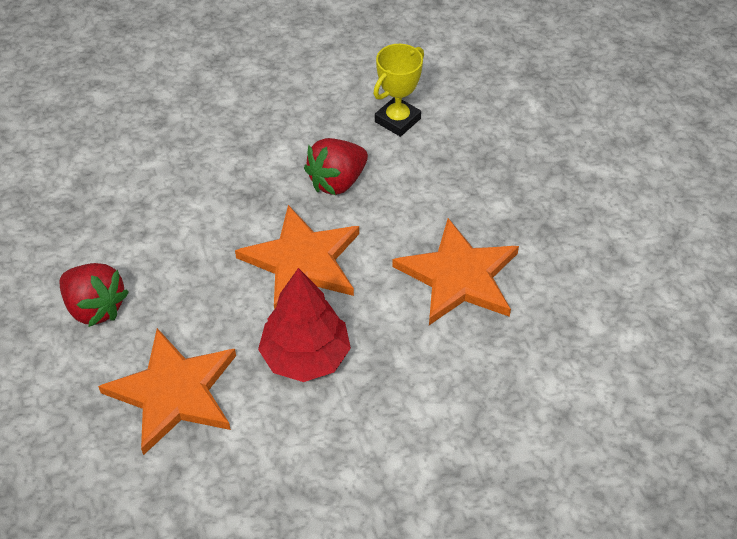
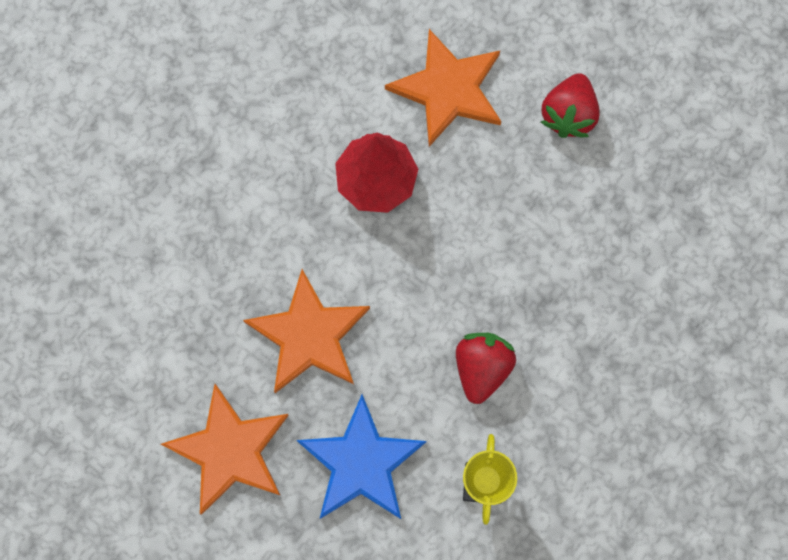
camera: 145 degrees right, 25 degrees up
(95, 308) = (568, 115): red strawberry -> red strawberry turned 75 degrees counterclockwise
(302, 261) = (446, 264): orange star -> orange star (229, 450)
(480, 176) = (361, 462): none -> blue star

